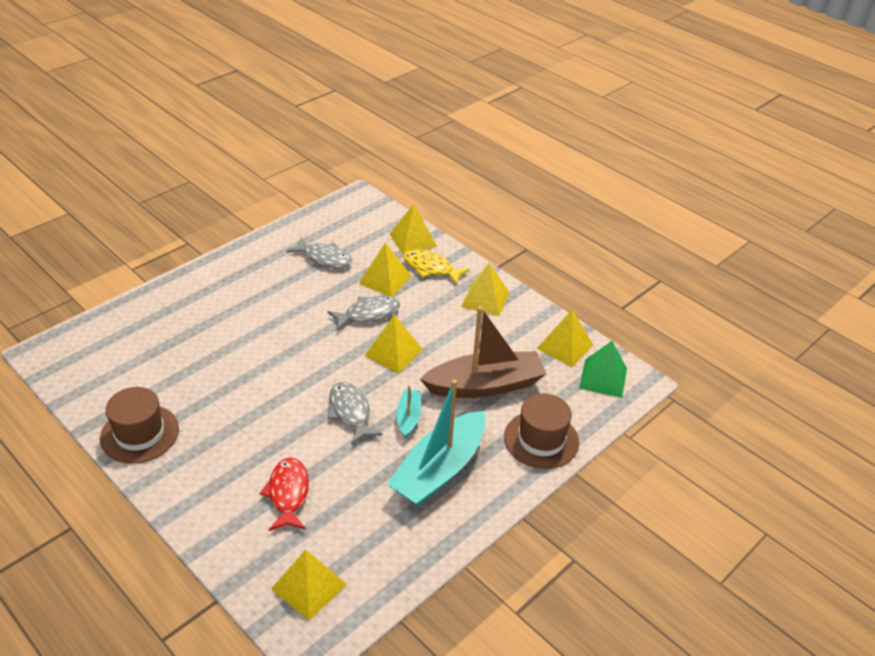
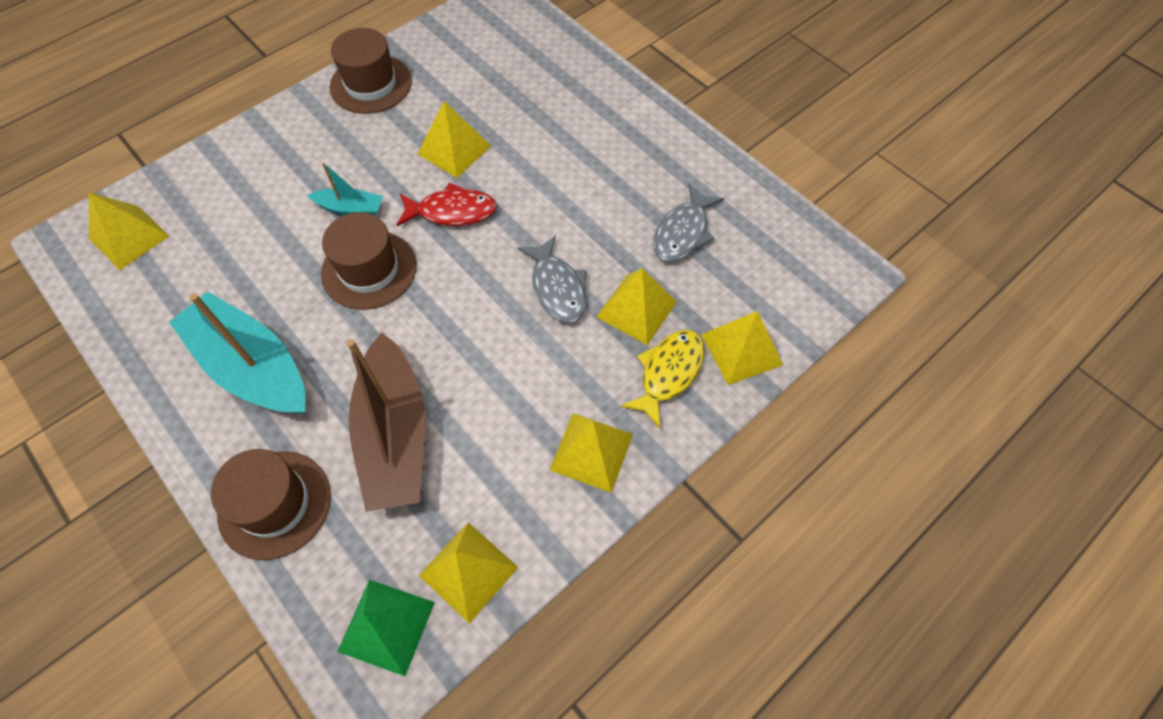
camera: 95 degrees right, 20 degrees up
(288, 494) = (256, 213): red fish -> red fish (452, 211)
(350, 412) = (369, 269): grey fish -> brown hat
(393, 352) = (475, 318): yellow pyramid -> yellow pyramid (454, 149)
(408, 417) = (349, 334): turquoise boat -> turquoise boat (350, 208)

